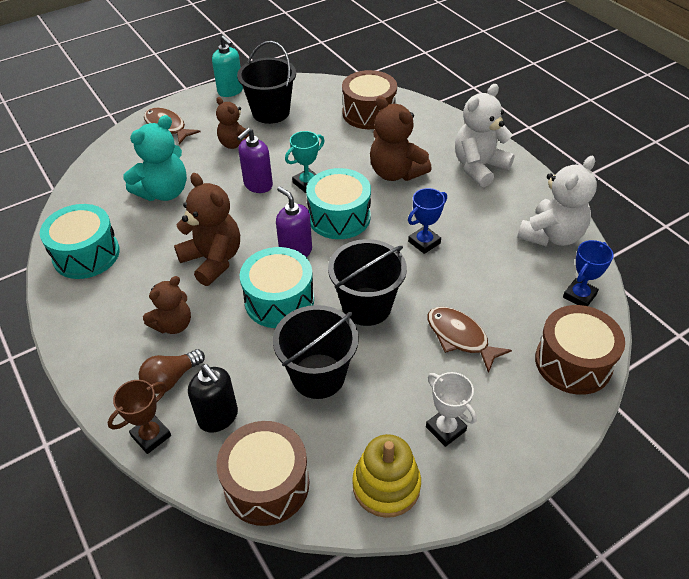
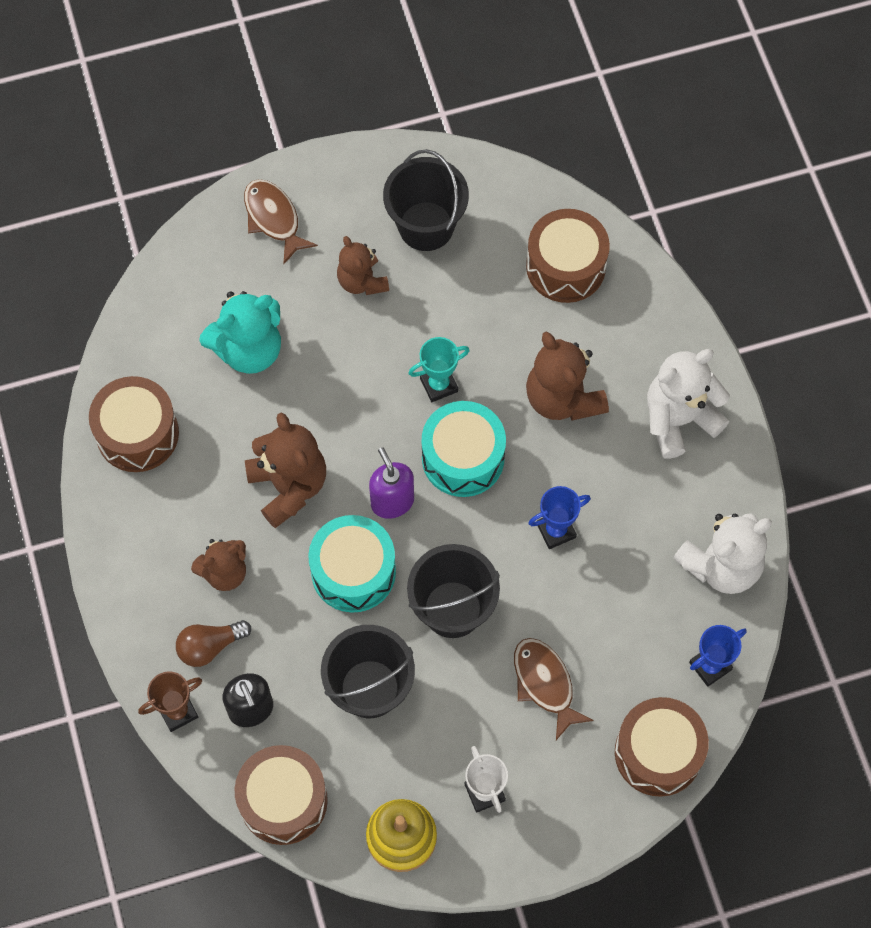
camera: 15 degrees right, 20 degrees up
(86, 254) = (137, 433): turquoise drum -> brown drum
(230, 91) = (379, 161): turquoise soap dispenser -> none
(258, 185) = (373, 370): purple soap dispenser -> none

